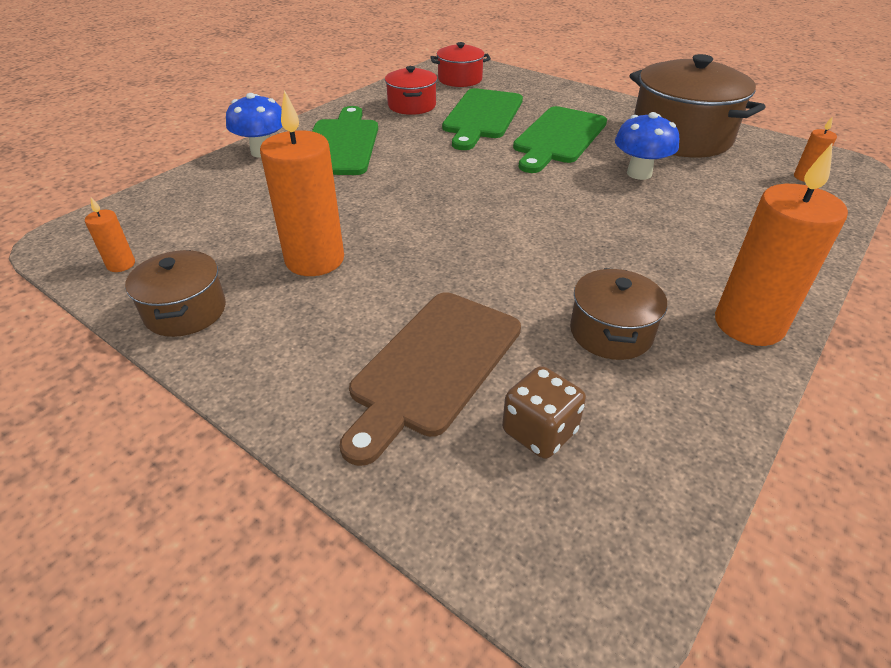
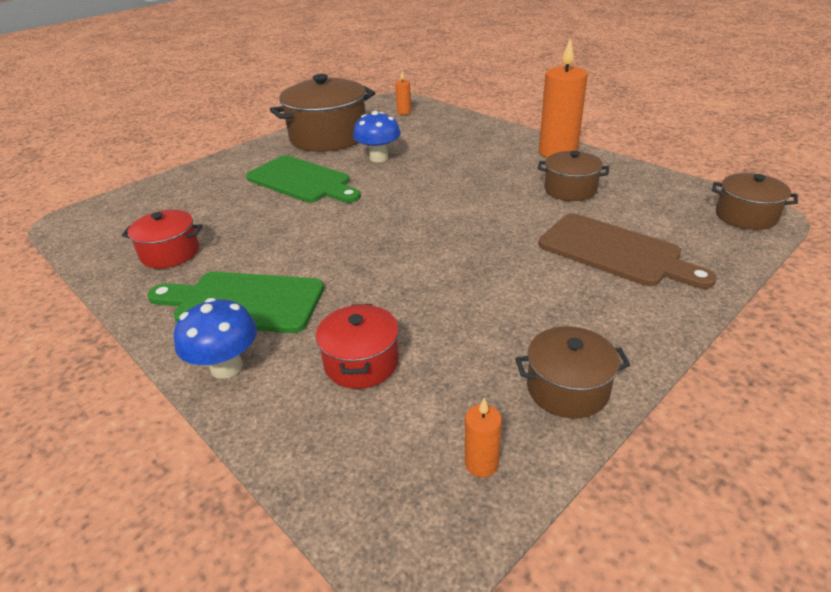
camera: 80 degrees left, 5 degrees down
(315, 260) = (482, 310): orange candle -> none
(460, 79) = (122, 220): red pot -> red pot (361, 362)
(482, 116) = (232, 213): green cutting board -> none
(539, 432) = (662, 219): brown dice -> none
(581, 565) = (745, 216): none -> brown pot

